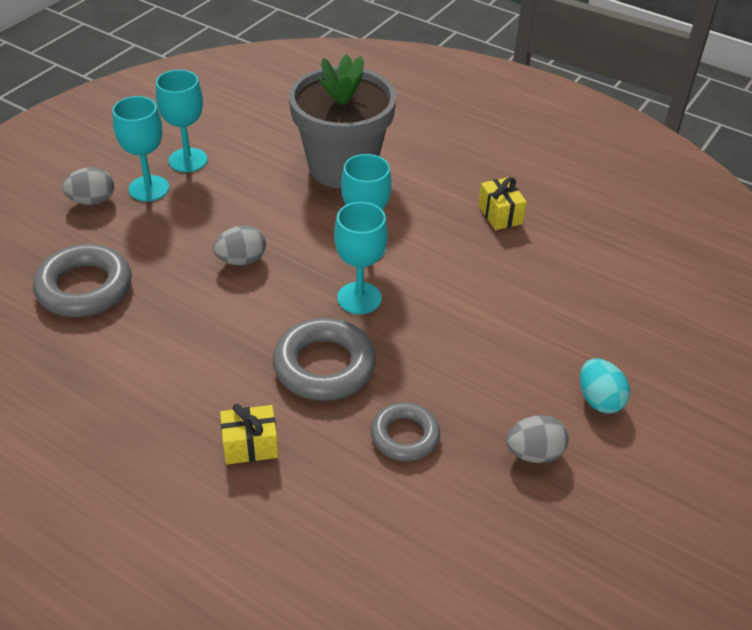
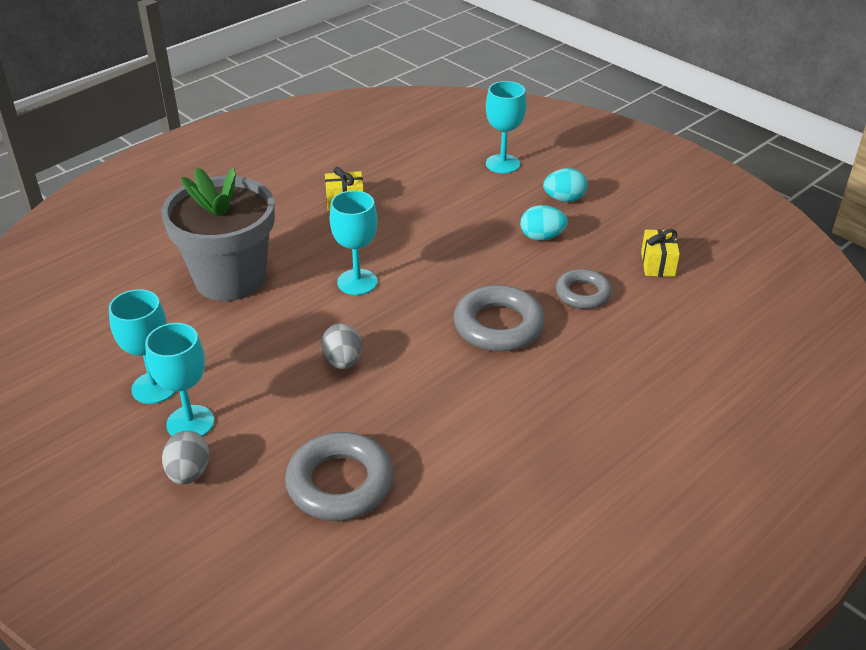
camera: 75 degrees left, 5 degrees down
(250, 445) = (580, 379): yellow gift -> yellow gift (657, 264)
(359, 298) = (422, 294): turquoise goblet -> turquoise goblet (502, 164)
(505, 386) = (542, 237): none -> turquoise egg
(534, 453) = (608, 237): grey egg -> none

